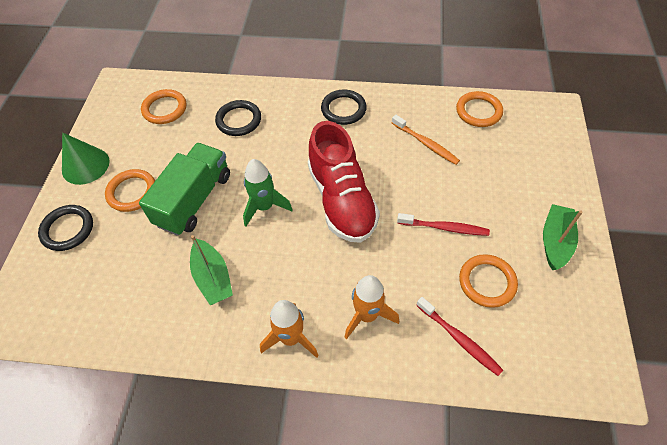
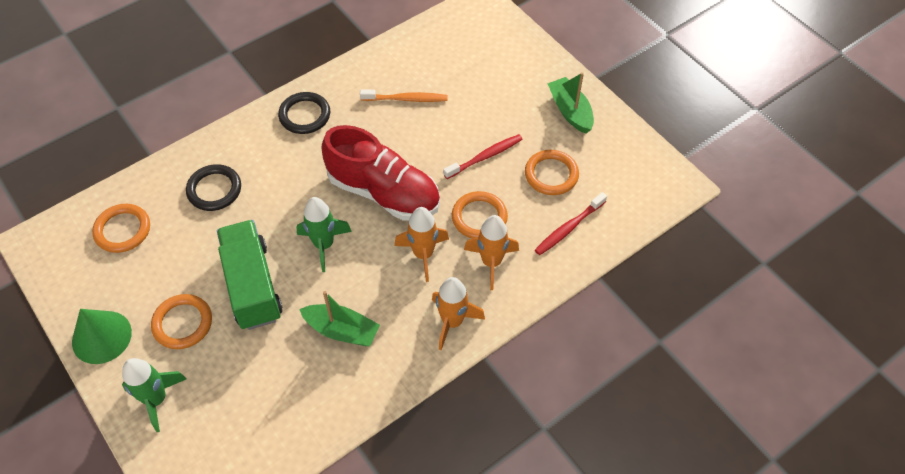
camera: 45 degrees left, 0 degrees up
(68, 229) = (156, 399): black ring -> green rocket
(323, 267) = (423, 254): none -> orange rocket
(459, 339) = (568, 228): red toothbrush -> red toothbrush turned 135 degrees clockwise
(478, 111) = (423, 43): orange ring -> orange ring (479, 217)

